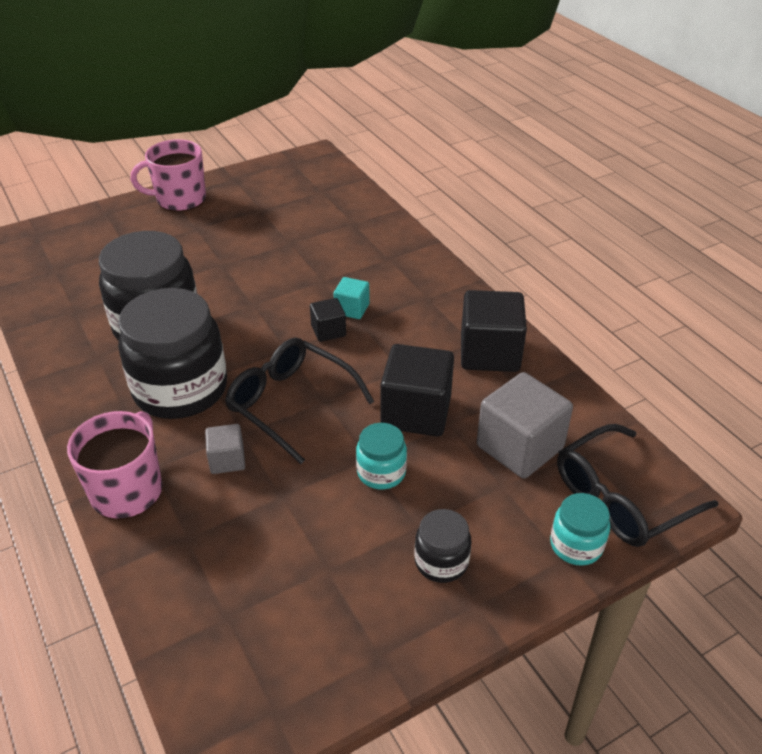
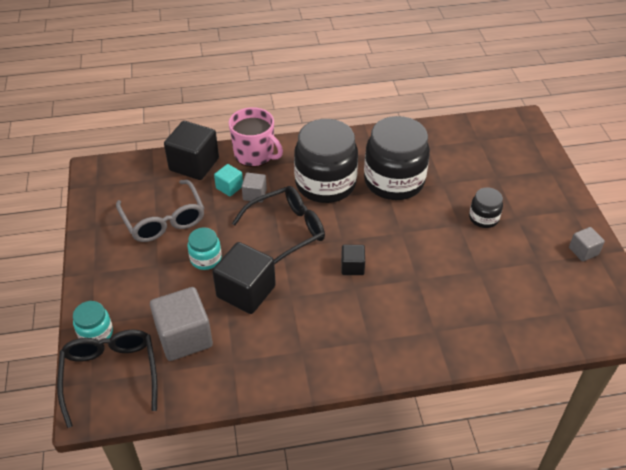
camera: 110 degrees right, 5 degrees up
(180, 199) = (565, 213): pink mug -> none
(233, 186) = (583, 251): none -> grey cube
(324, 556) = (164, 220): none -> grey glasses
(352, 309) = (373, 287): turquoise cube -> turquoise cube (229, 187)
(441, 561) = (128, 266): black jar -> black jar (483, 218)
(489, 353) = (284, 357): black cube -> black cube (194, 164)

